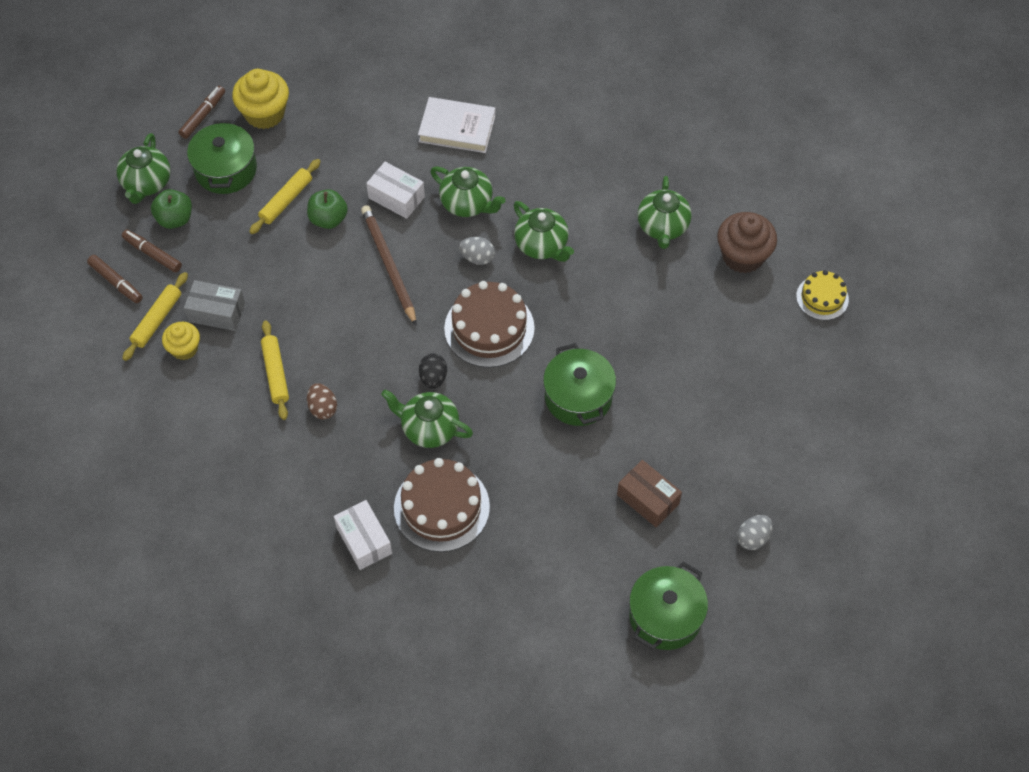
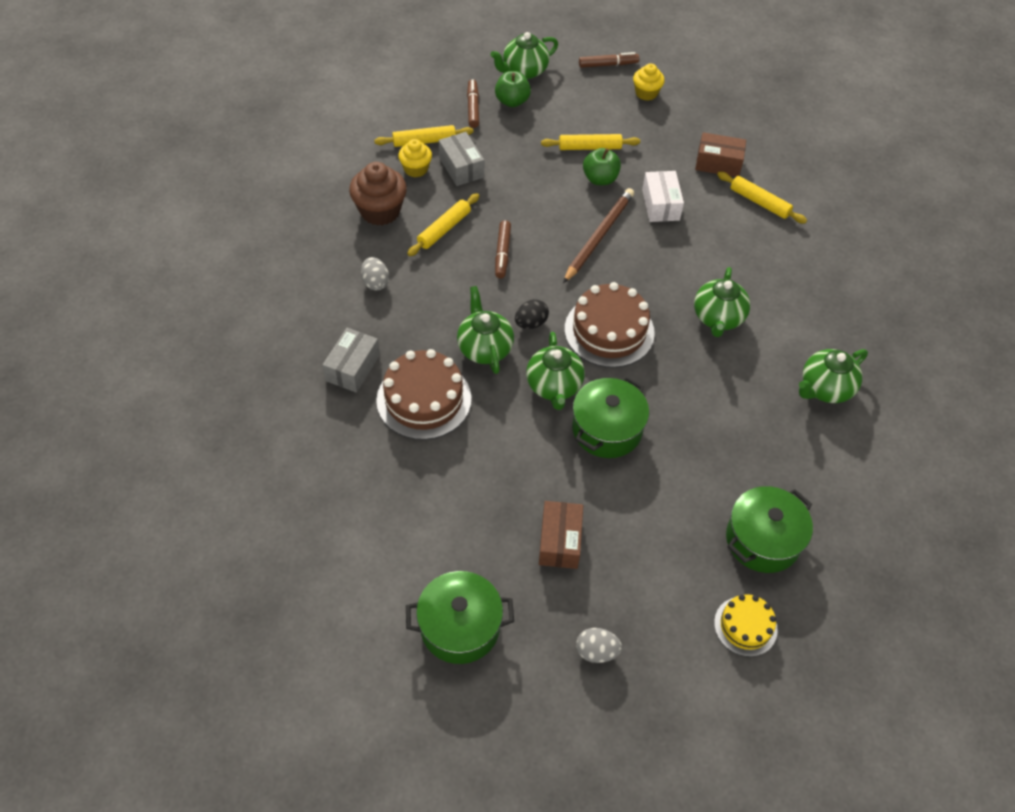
camera: 50 degrees right, 5 degrees down
(116, 282) = (432, 104): brown marker -> brown marker (502, 253)
(226, 170) = (579, 102): green pot -> green pot (762, 540)
(264, 113) = (646, 93): yellow cupcake -> yellow cupcake, size x0.62
(323, 408) = (441, 273): brown egg -> none
(364, 540) = (352, 368): white box -> grey box
(391, 124) = (718, 163): none -> brown box
(457, 128) = (759, 202): white book -> yellow rolling pin
(468, 204) = (702, 249): green teapot -> green teapot (554, 387)
(477, 258) = (662, 285): grey egg -> grey egg (375, 282)
(743, 256) = (863, 465): brown cupcake -> brown cupcake (380, 211)
(822, 298) = (891, 555): yellow cake -> yellow cake (745, 626)

